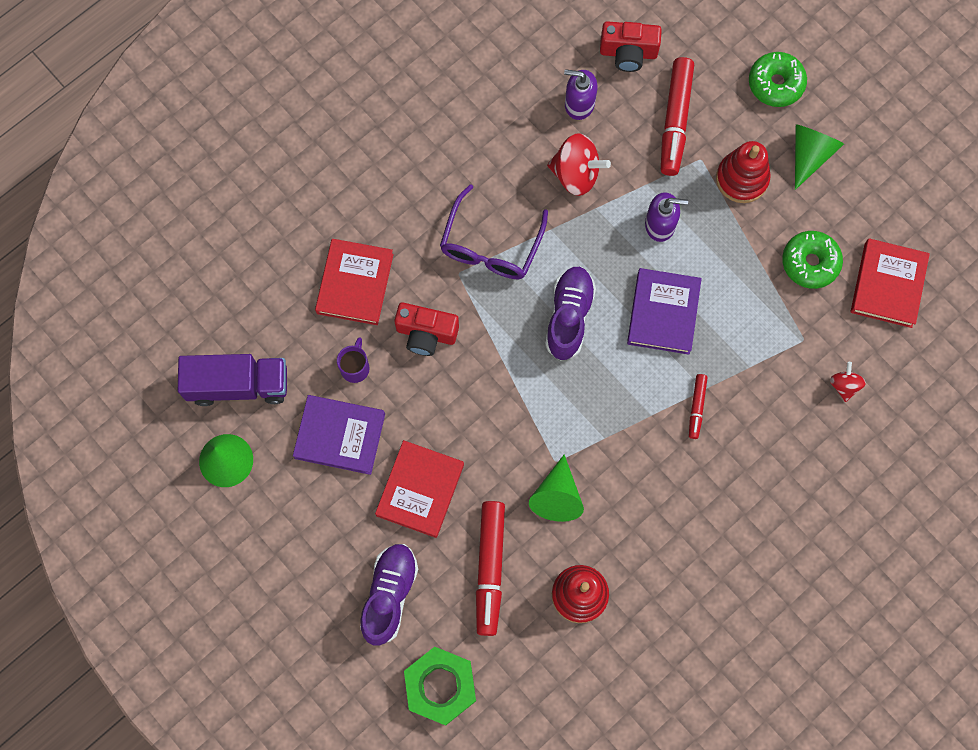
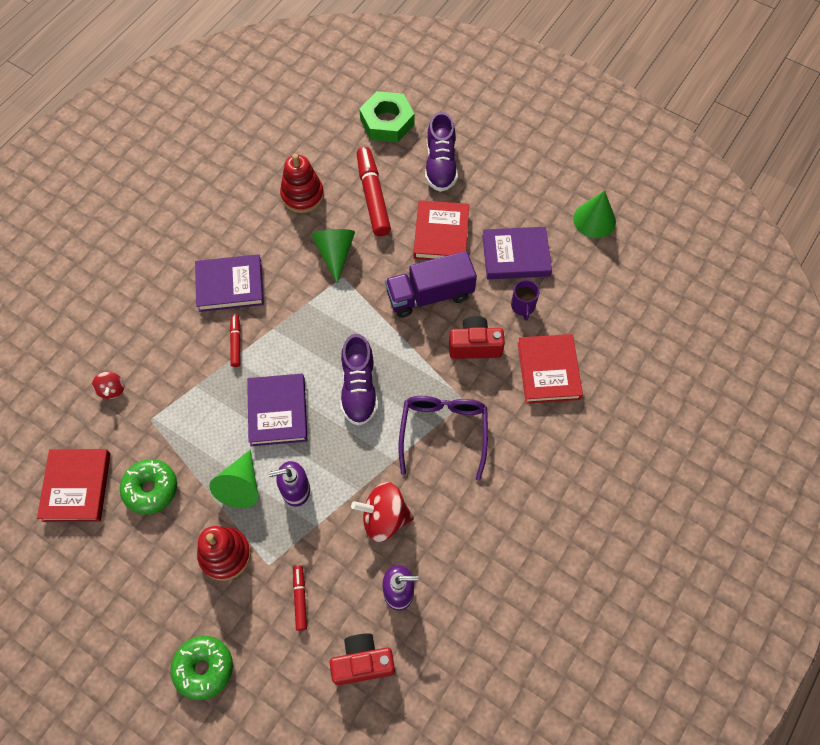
camera: 165 degrees right, 10 degrees down
(238, 385) = (609, 272): purple truck -> purple truck (429, 295)
(675, 120) = (300, 599): red marker -> red marker, size x0.51
(692, 485) = (230, 285): none -> purple book
(809, 155) = (161, 597): green cone -> green cone (241, 486)

